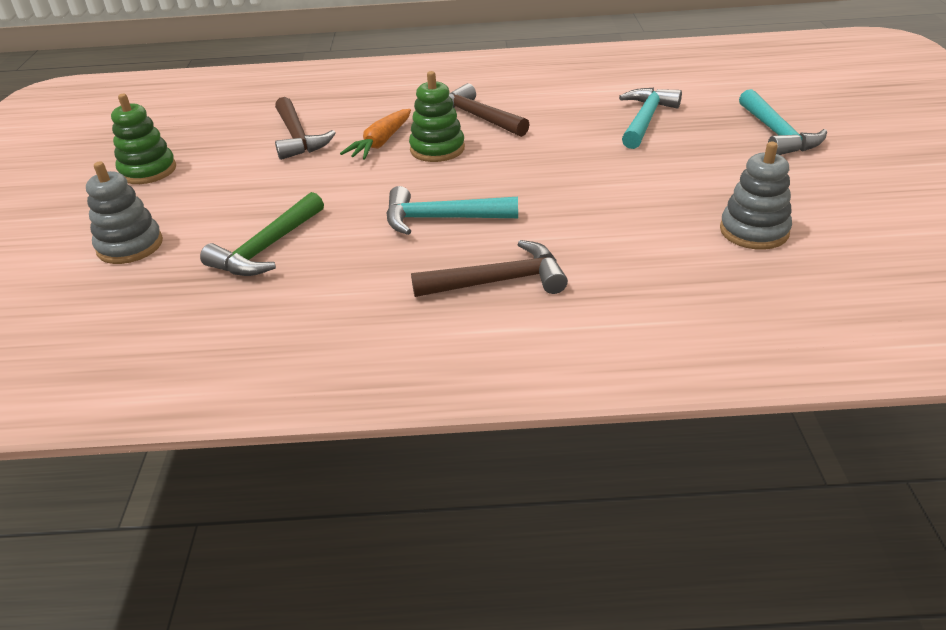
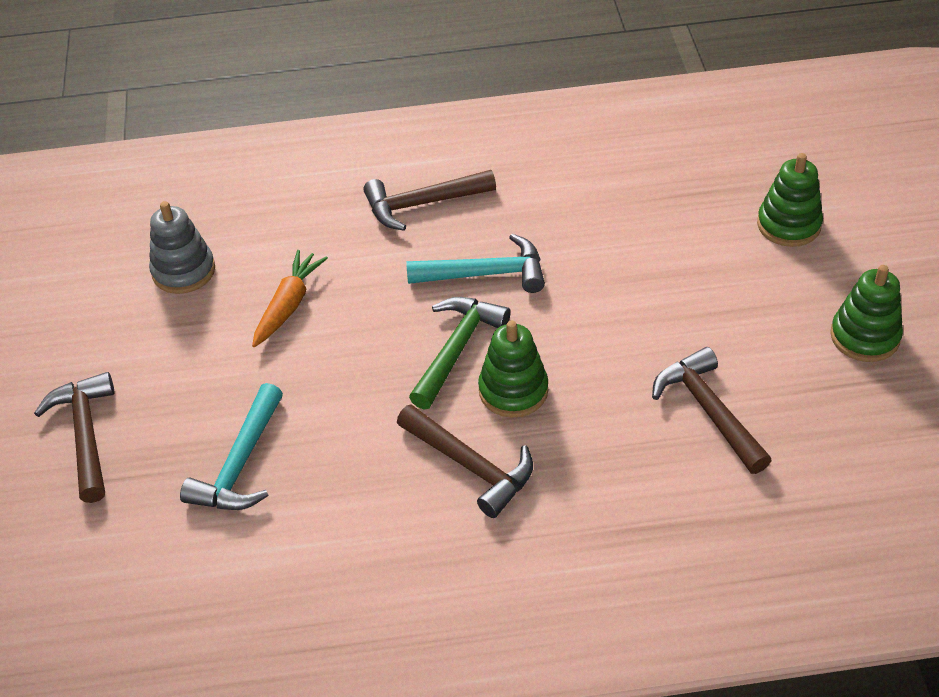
camera: 175 degrees right, 10 degrees up
(130, 246) = (788, 225): grey stacking toy -> green stacking toy
(267, 248) = (648, 229): green hammer -> green hammer (457, 349)
(381, 143) = (590, 402): orange carrot -> orange carrot (288, 305)
(777, 134) = (86, 435): turquoise hammer -> brown hammer

